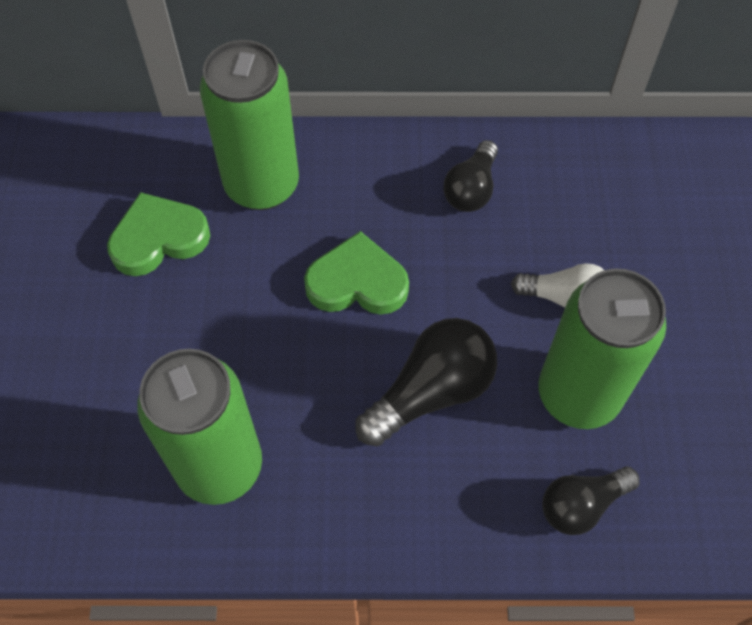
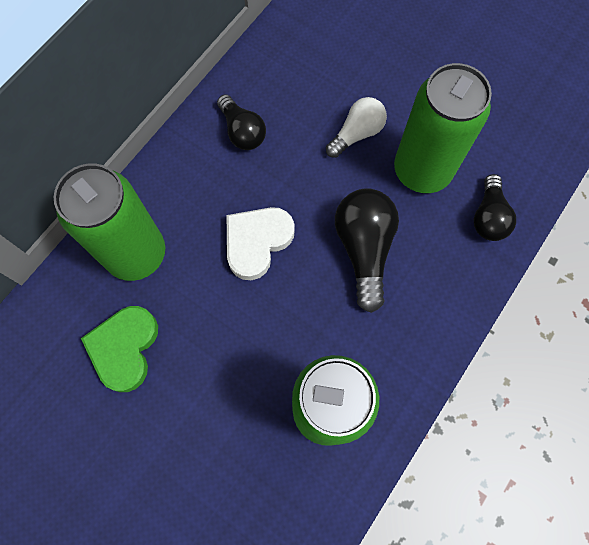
camera: 55 degrees left, 10 degrees up
(357, 282) = (257, 242): green heart -> white heart

